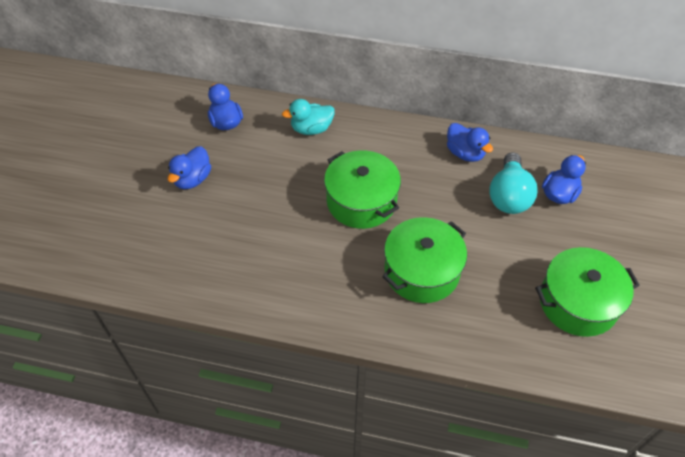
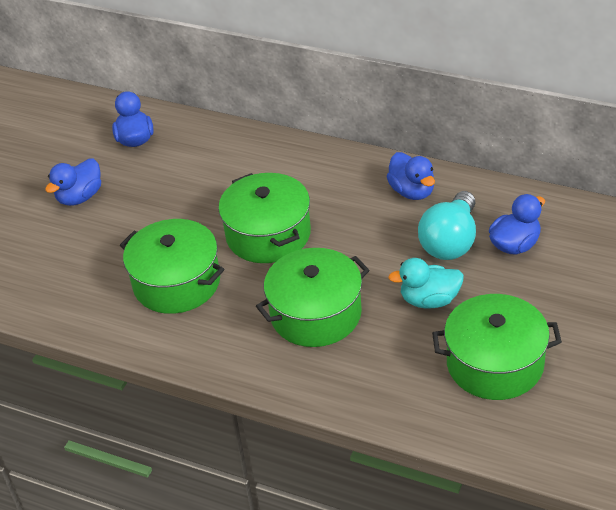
camera: 15 degrees right, 10 degrees down
(297, 253) = (177, 282): none -> green pot
(311, 129) = (233, 152): turquoise duck -> turquoise duck (429, 300)

